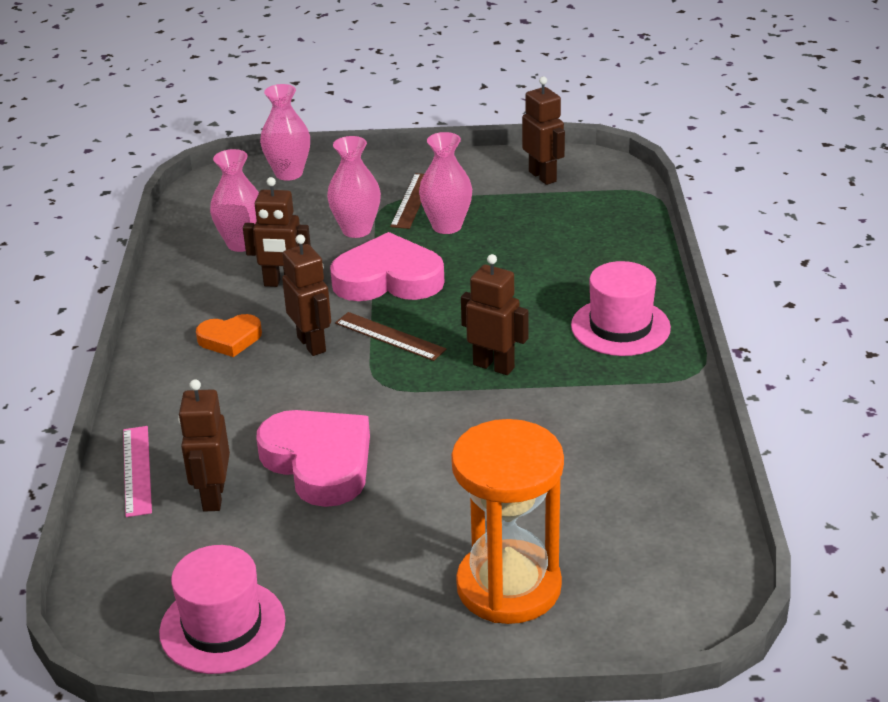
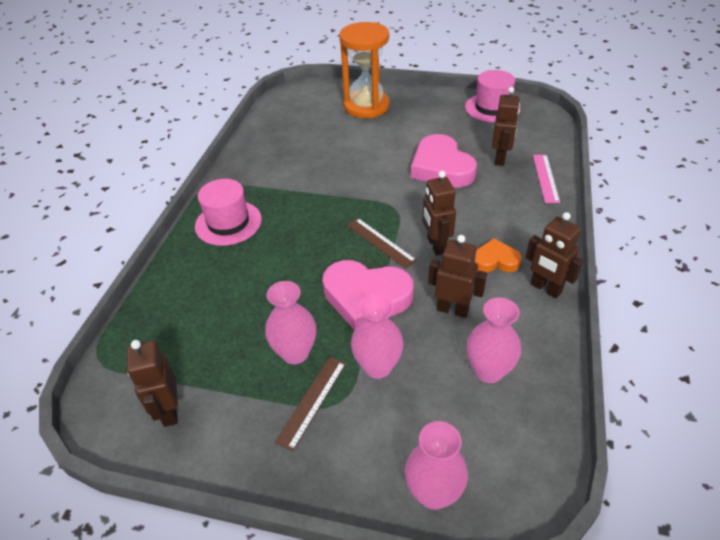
camera: 165 degrees left, 10 degrees up
(494, 366) = (322, 208): brown robot -> brown robot (545, 288)

